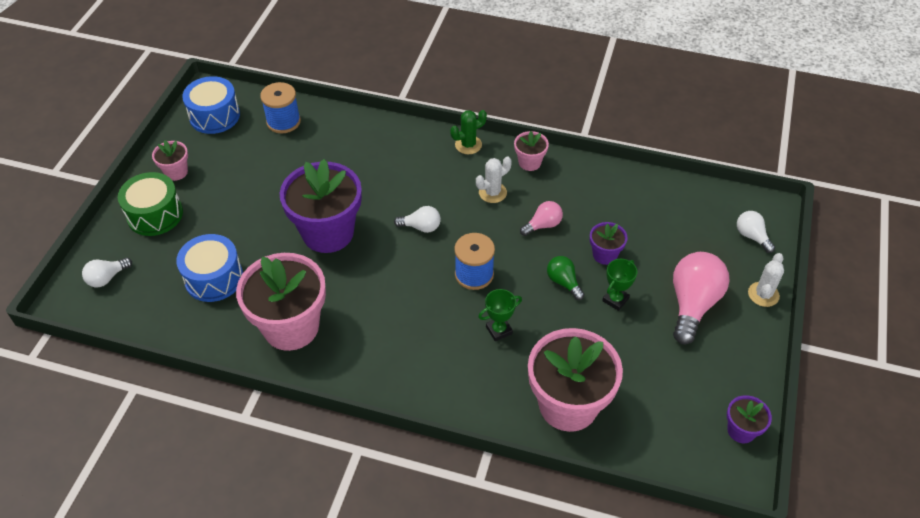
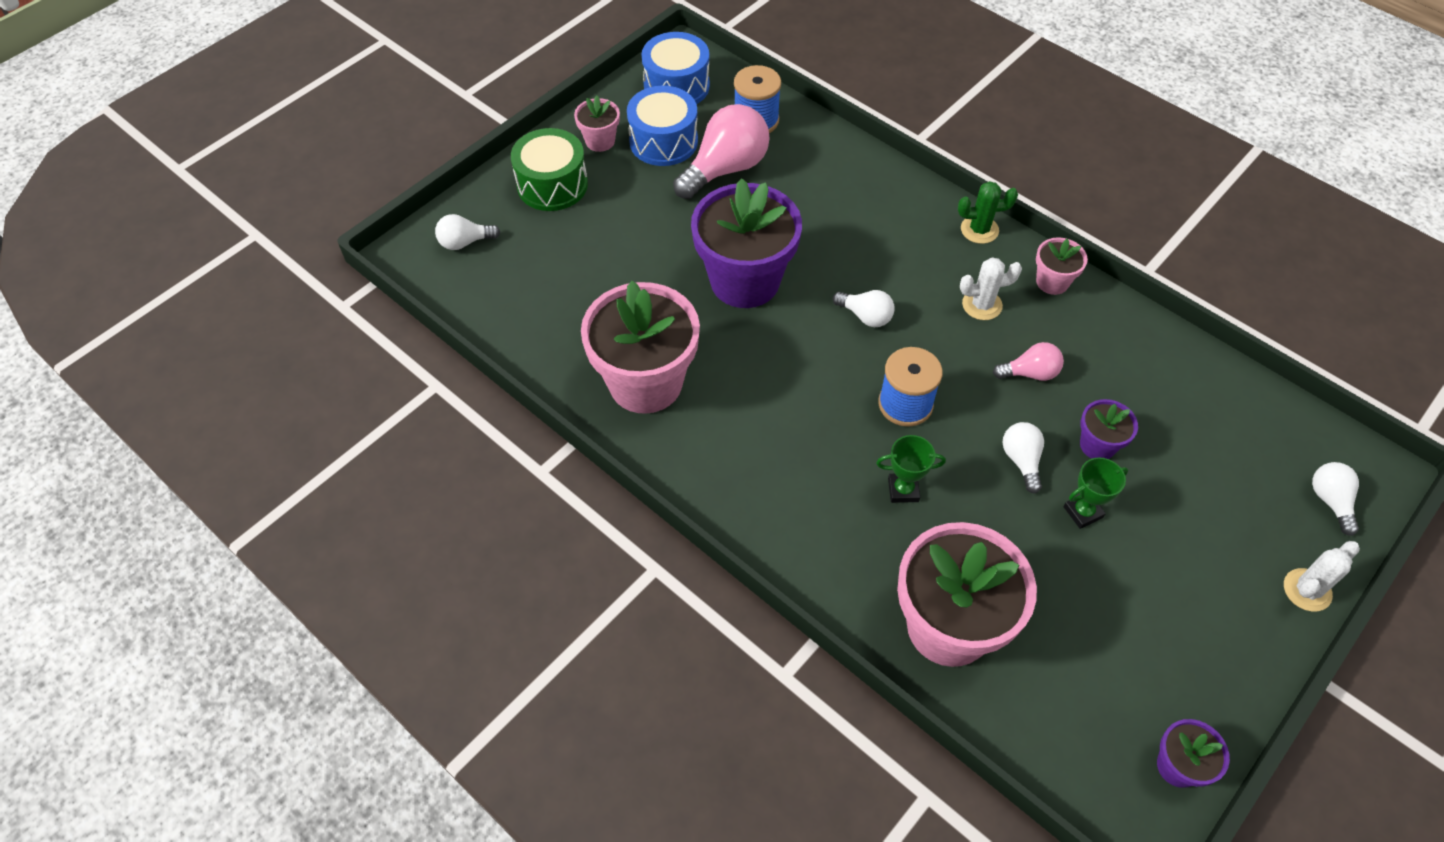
camera: 25 degrees right, 5 degrees up
(214, 278) = (583, 287): blue drum -> blue drum (663, 141)
(563, 282) = (1021, 460): green light bulb -> white light bulb
(692, 304) = (1192, 562): pink light bulb -> pink light bulb (725, 169)

